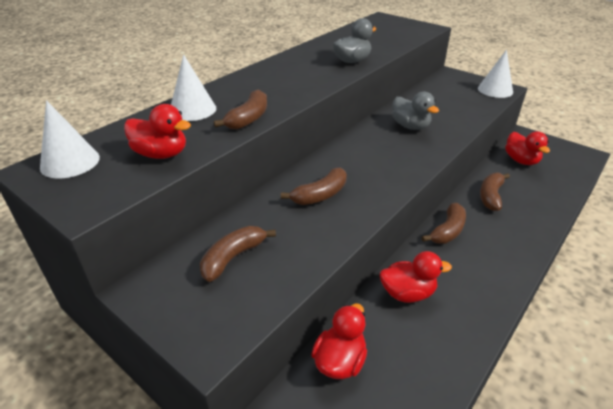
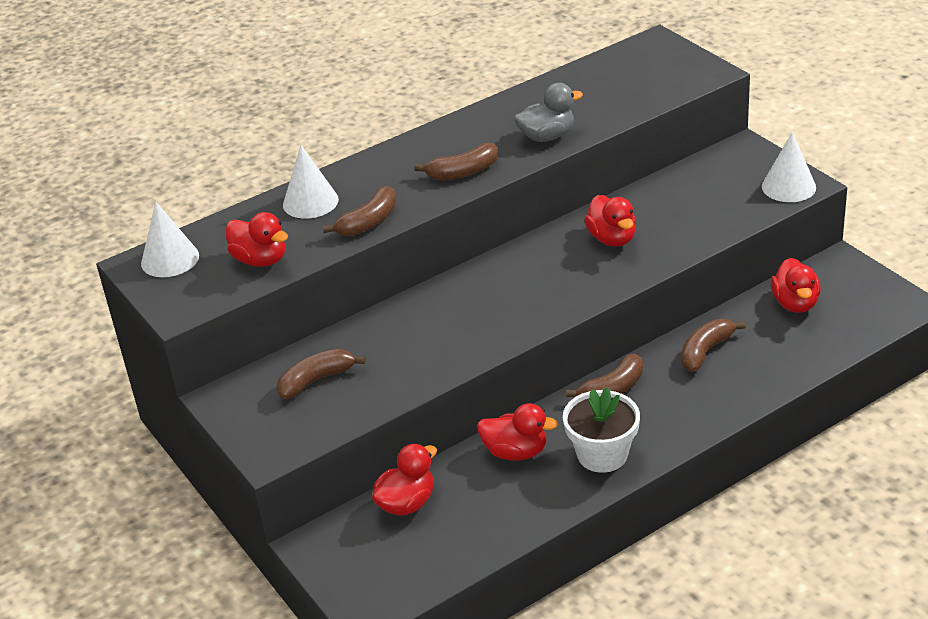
camera: 20 degrees right, 0 degrees up
(320, 195) = (439, 323): brown banana -> brown banana (463, 172)
(410, 126) = (612, 239): grey duck -> red duck
(476, 284) = (602, 454): none -> white flower pot

